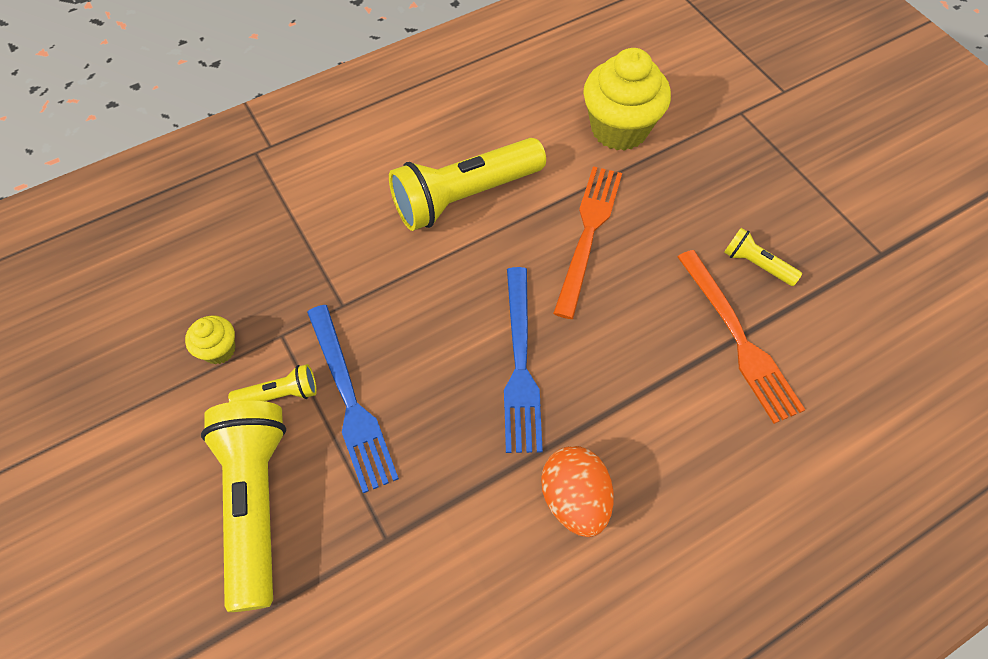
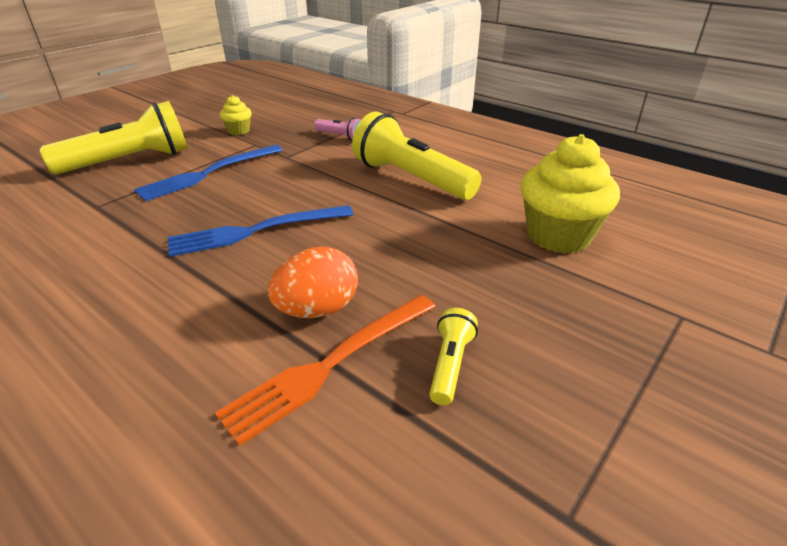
camera: 70 degrees right, 25 degrees down
(280, 394) = (210, 152): yellow flashlight -> none
(311, 233) = (340, 136): none -> pink flashlight
(574, 499) = (121, 281): orange egg -> orange egg (317, 310)
(588, 234) = (414, 240): orange fork -> none

